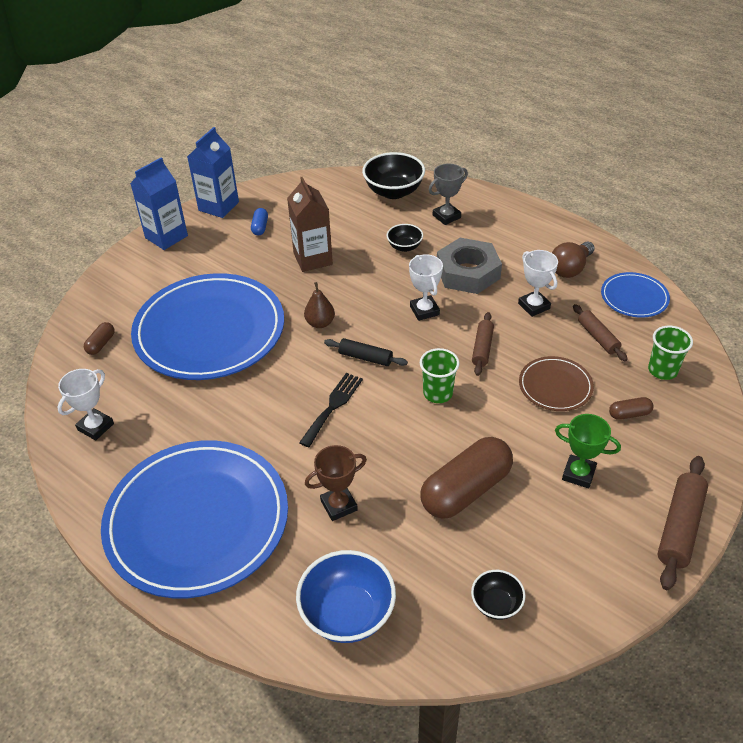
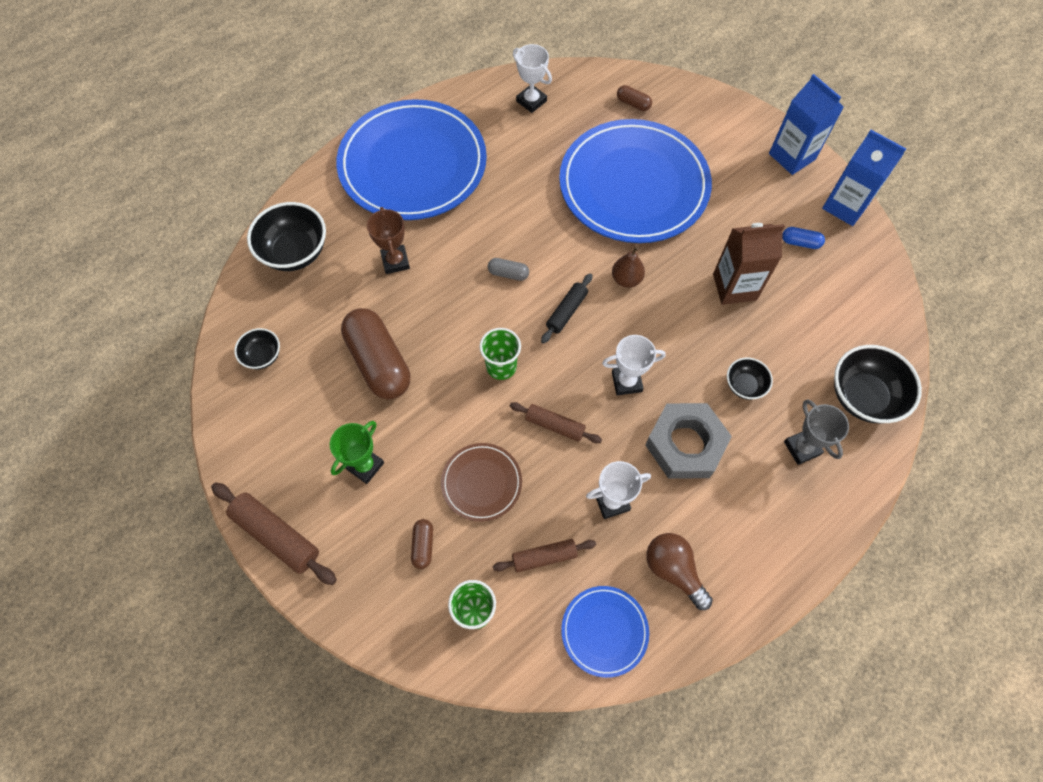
camera: 100 degrees right, 20 degrees up
(333, 406) = (508, 274): black fork -> grey capsule
(347, 613) = (295, 252): blue bowl -> black bowl

